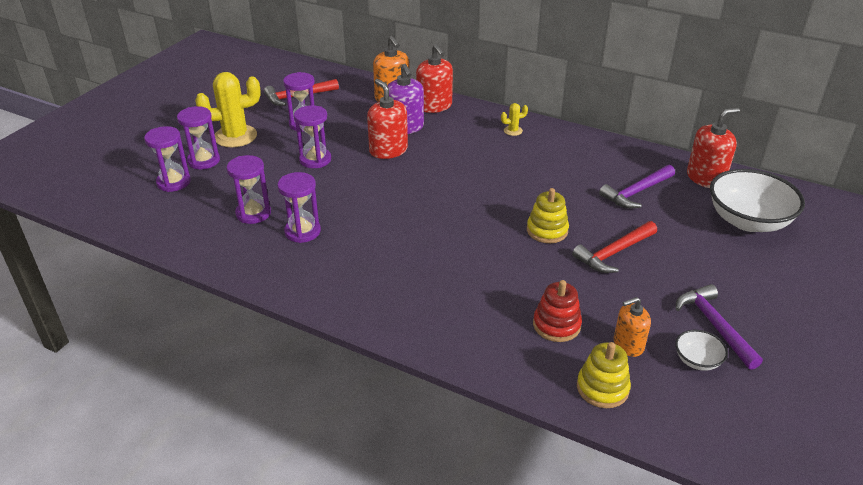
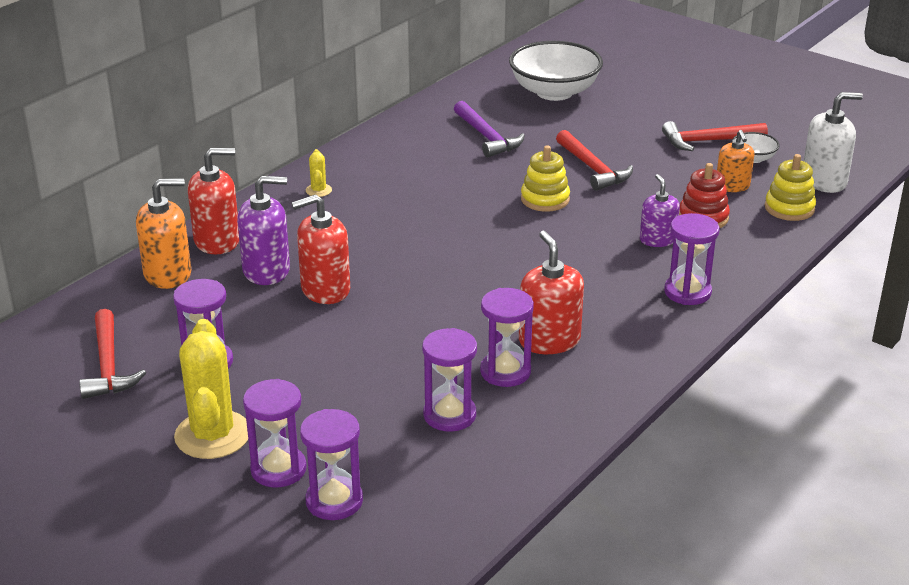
camera: 80 degrees left, 5 degrees down
(315, 160) = (324, 354): purple hourglass -> purple hourglass (687, 292)
(505, 297) = (657, 240): none -> purple soap dispenser
(678, 419) = (824, 181): none -> white soap dispenser
(705, 178) = (472, 96): red soap dispenser -> red soap dispenser (549, 340)
(714, 326) = (708, 141): purple hammer -> red hammer

